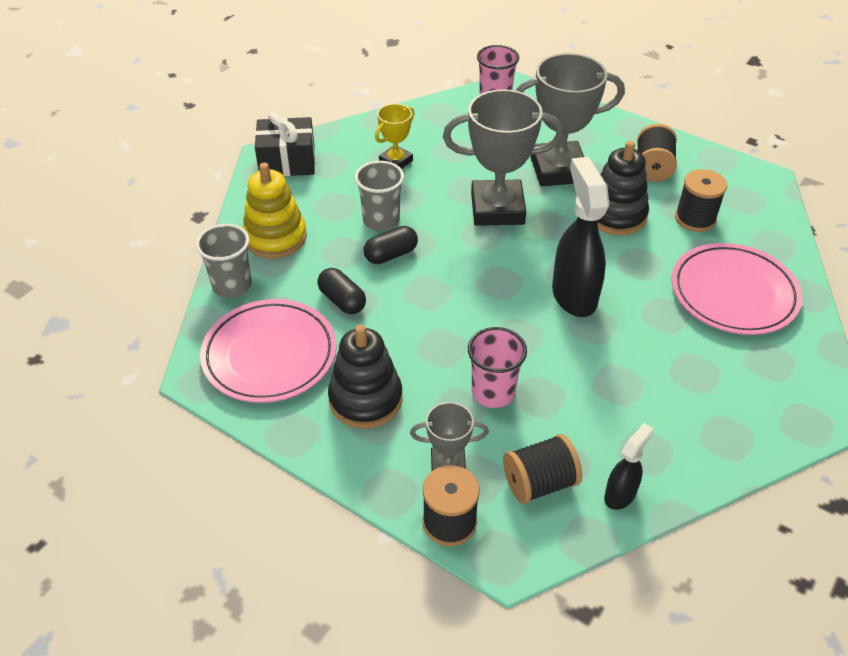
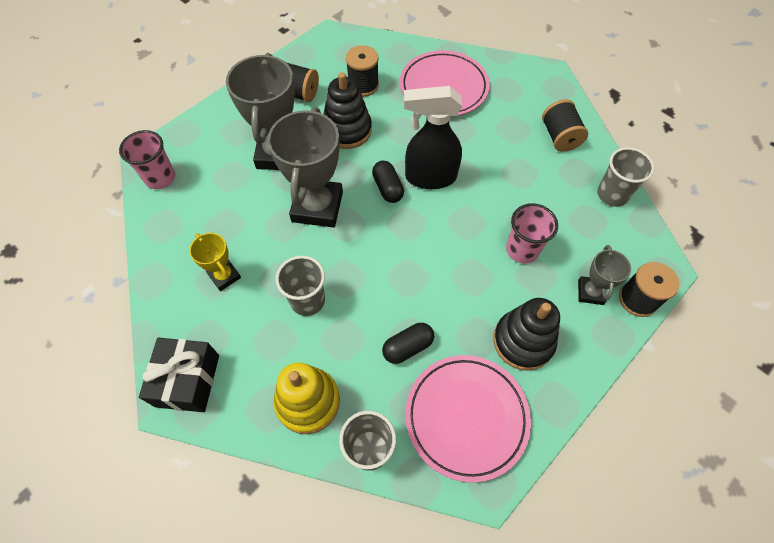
camera: 80 degrees left, 15 degrees up
(391, 255) = (356, 299): black capsule -> black capsule (388, 188)
(539, 483) = (603, 238): black spool -> black spool (559, 137)
(620, 494) = (612, 194): black spray bottle -> grey cup

